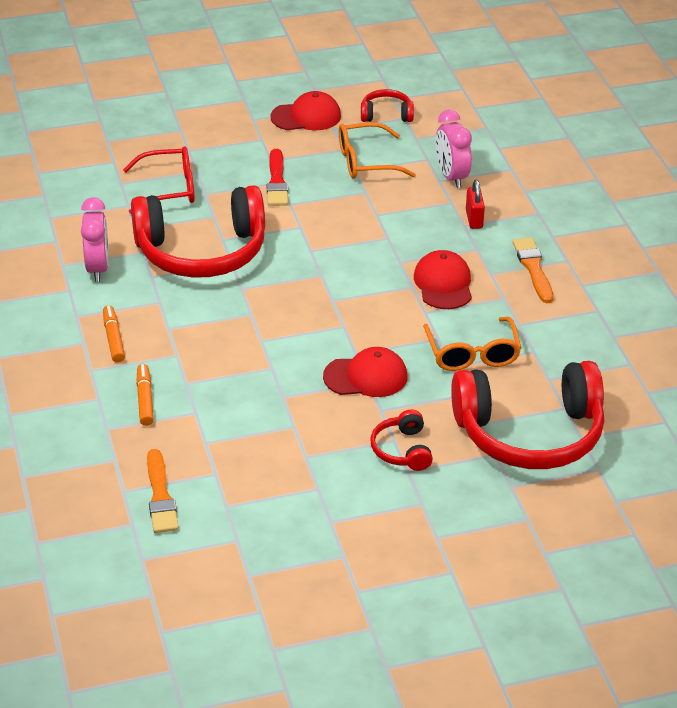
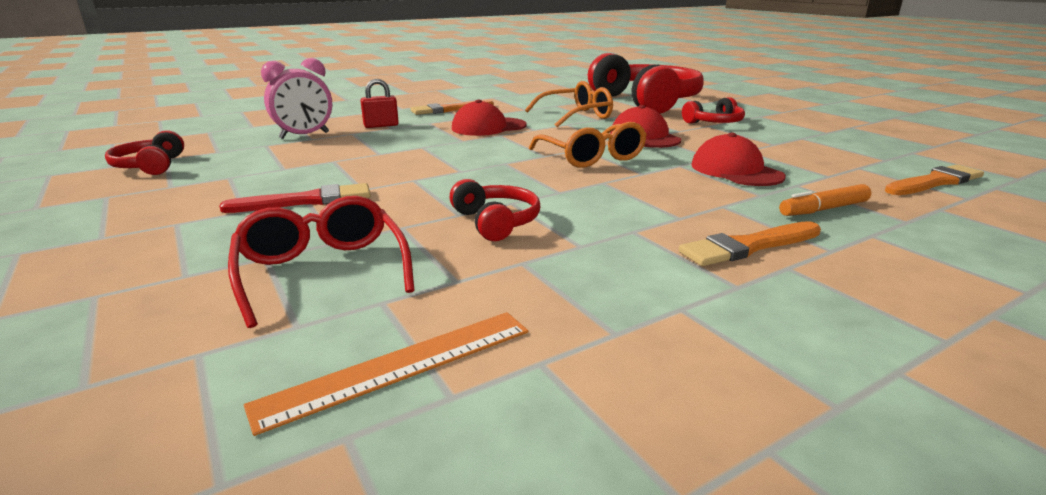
camera: 105 degrees left, 15 degrees down
(75, 207) = (399, 366): none -> orange ruler
(98, 268) = (596, 292): pink clock -> none
(113, 339) = (748, 246): orange marker -> orange brush
(201, 251) = (496, 222): red headphones -> red headphones, size x0.44
(306, 116) = (122, 203): red cap -> red cap (736, 170)
(365, 161) = (264, 165): orange glasses -> orange glasses (592, 157)

